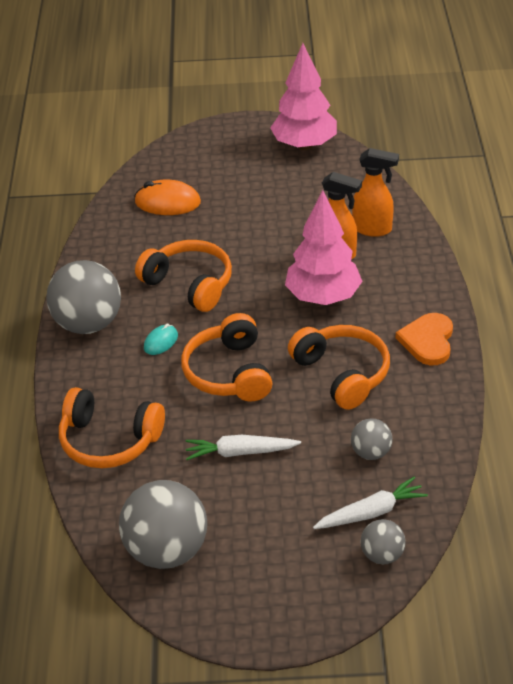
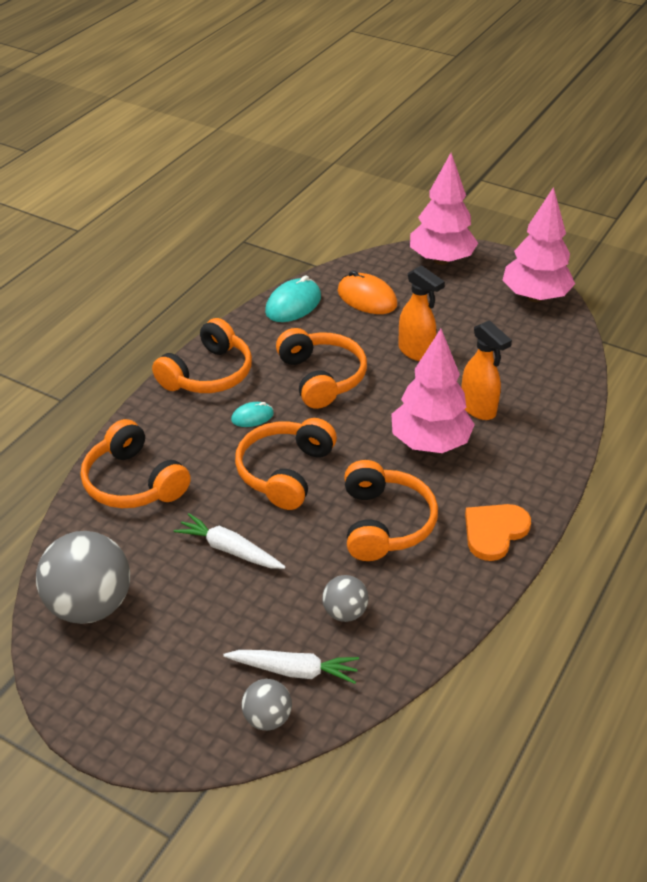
camera: 30 degrees right, 0 degrees up
(88, 324) = (208, 374): grey ball -> orange headphones
(108, 234) = (293, 305): none -> turquoise mouse
(201, 144) = (441, 260): none -> pink tree
(373, 229) = (533, 401): orange spray bottle -> orange spray bottle (416, 352)

